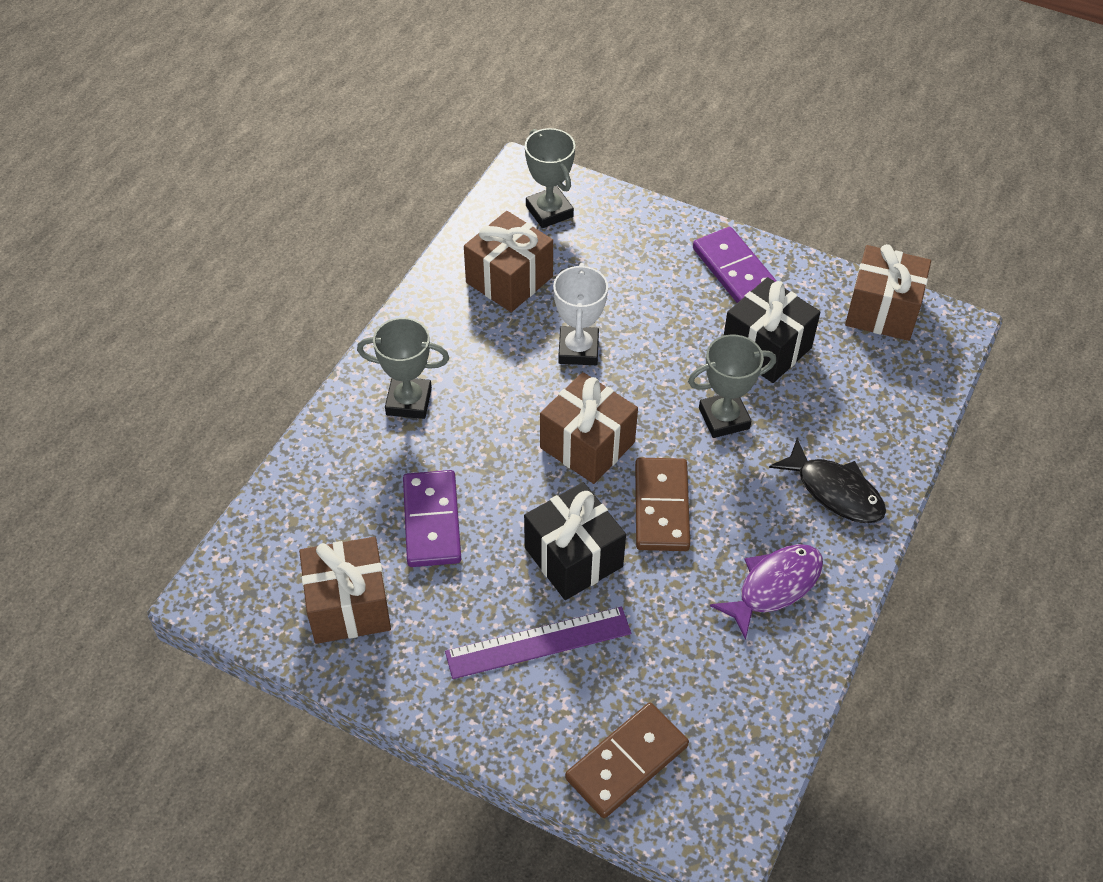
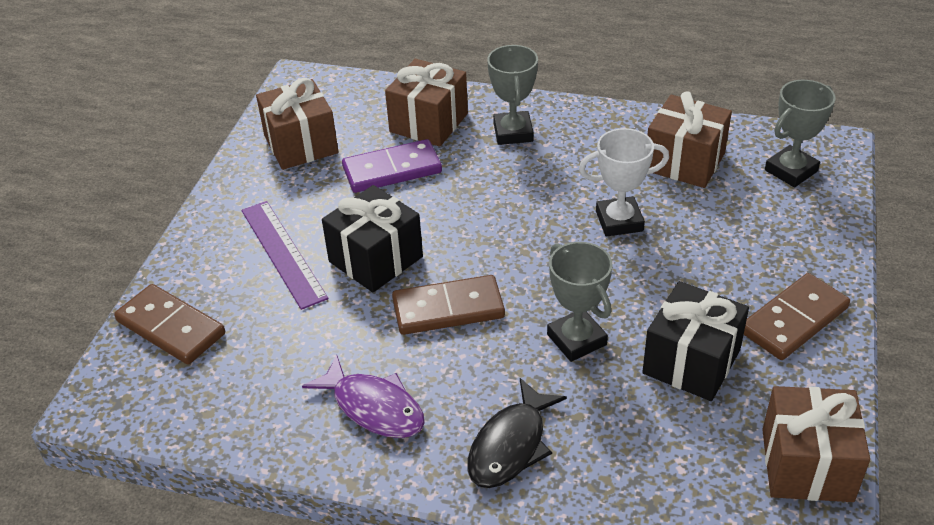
camera: 80 degrees right, 10 degrees down
(587, 445) = (505, 247): brown gift -> brown gift (429, 123)
(735, 270) = (794, 320): purple domino -> brown domino

